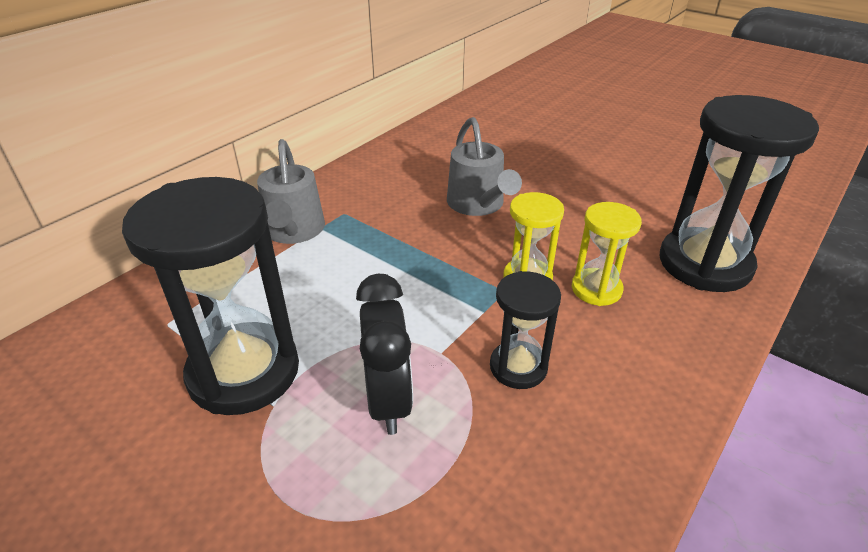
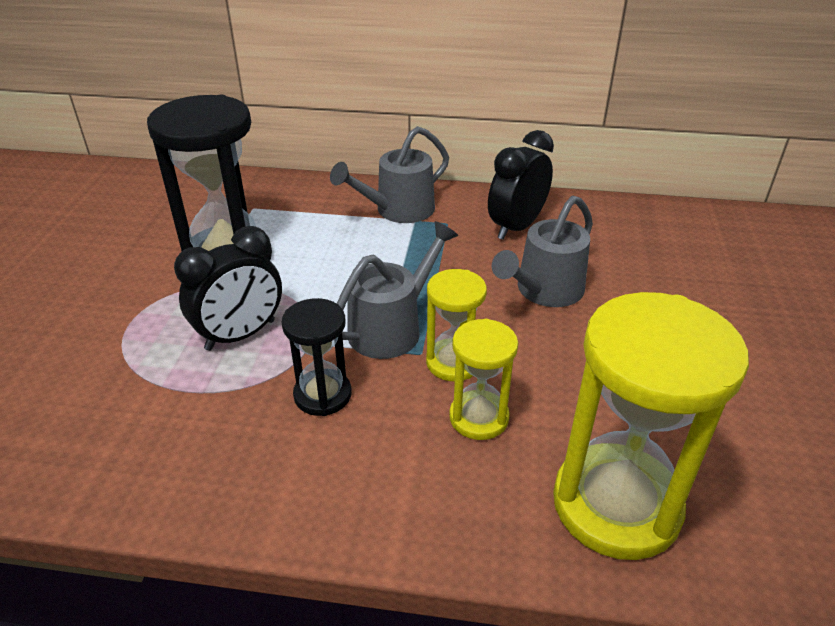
camera: 60 degrees right, 0 degrees up
(387, 185) = (516, 227): none -> black clock
(459, 294) = (392, 327): none -> grey watering can
(704, 264) = (616, 504): black hourglass -> yellow hourglass

